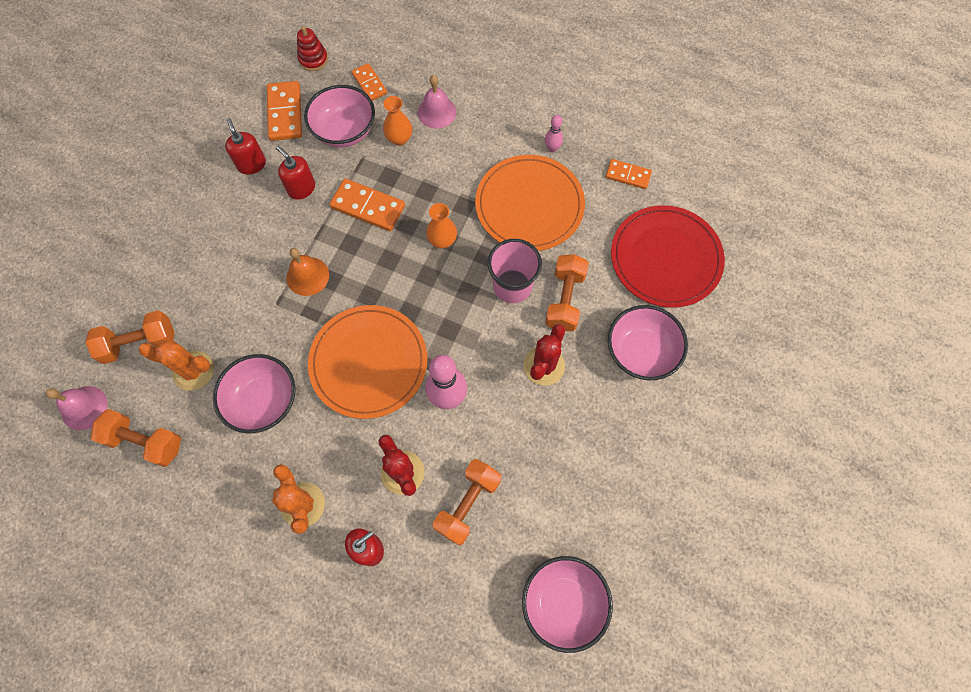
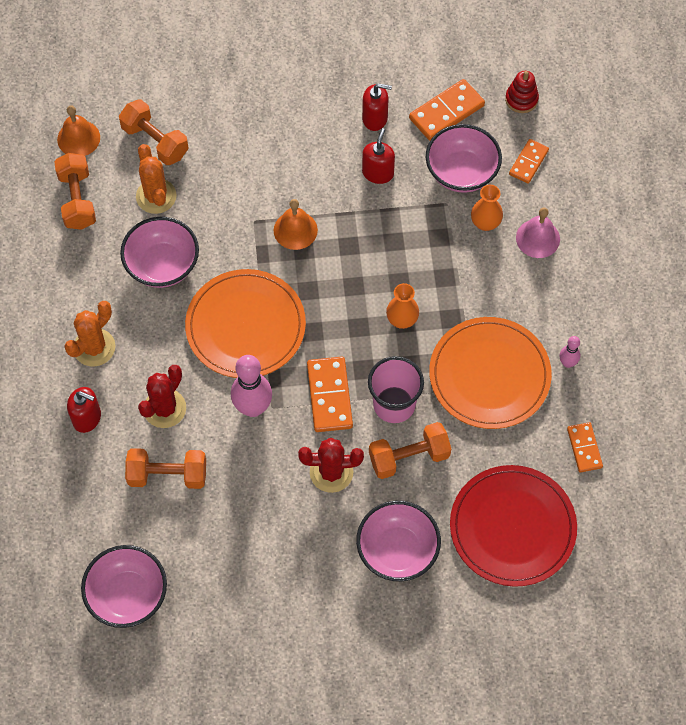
camera: 60 degrees right, 5 degrees down
(84, 408) = (78, 138): pink bell -> orange bell
(252, 164) = (375, 118): red soap dispenser -> red soap dispenser turned 60 degrees clockwise
(368, 206) = (395, 238): orange domino -> orange domino (330, 396)

